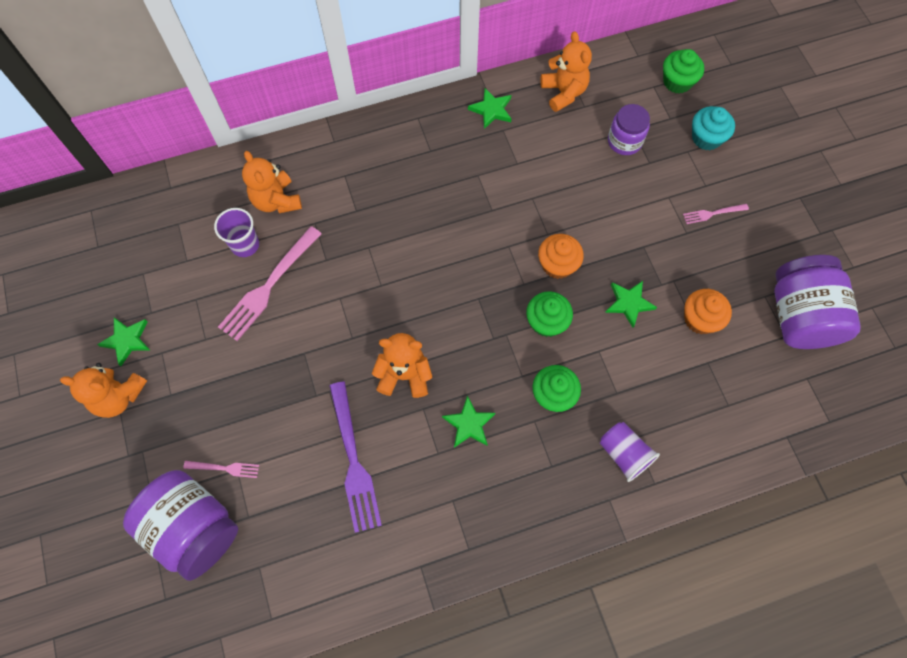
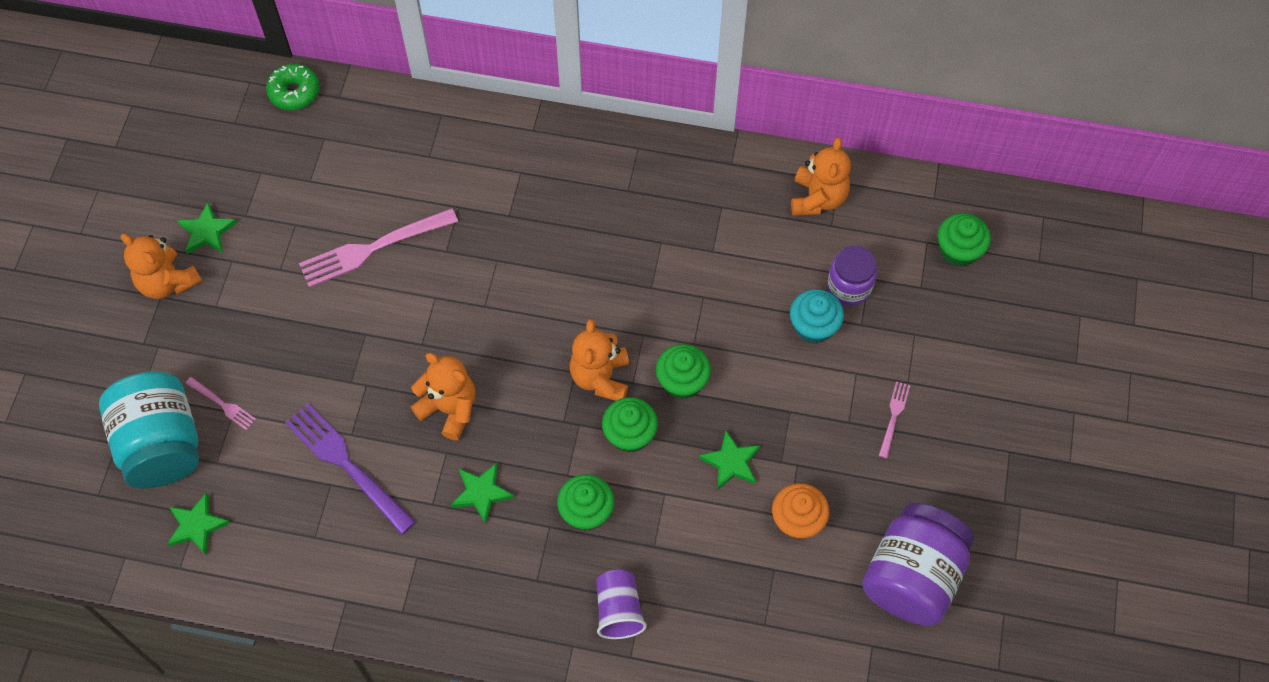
camera: 30 degrees right, 5 degrees down
(132, 200) = (294, 92): none -> green donut
(194, 528) = (162, 445): purple jar -> turquoise jar
(245, 245) = (376, 194): purple cup -> none
(276, 200) = (435, 164): orange teddy bear -> orange teddy bear (600, 377)
(353, 460) = (347, 465): purple fork -> purple fork turned 120 degrees clockwise
(491, 110) = (723, 178): green star -> green star (197, 525)
(557, 264) = (682, 381): orange cupcake -> green cupcake
(706, 138) = (947, 330): turquoise cupcake -> turquoise cupcake (813, 326)
(713, 213) = (893, 417): pink fork -> pink fork turned 90 degrees clockwise

